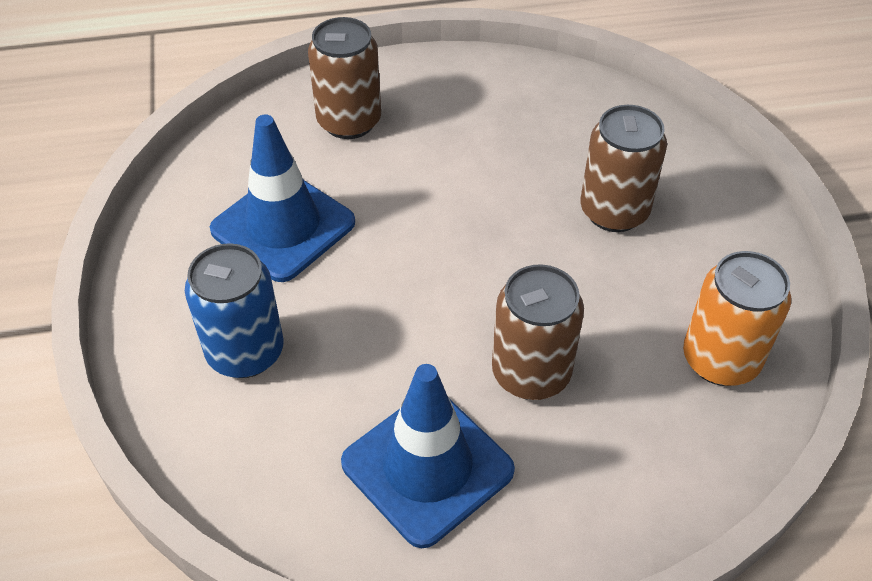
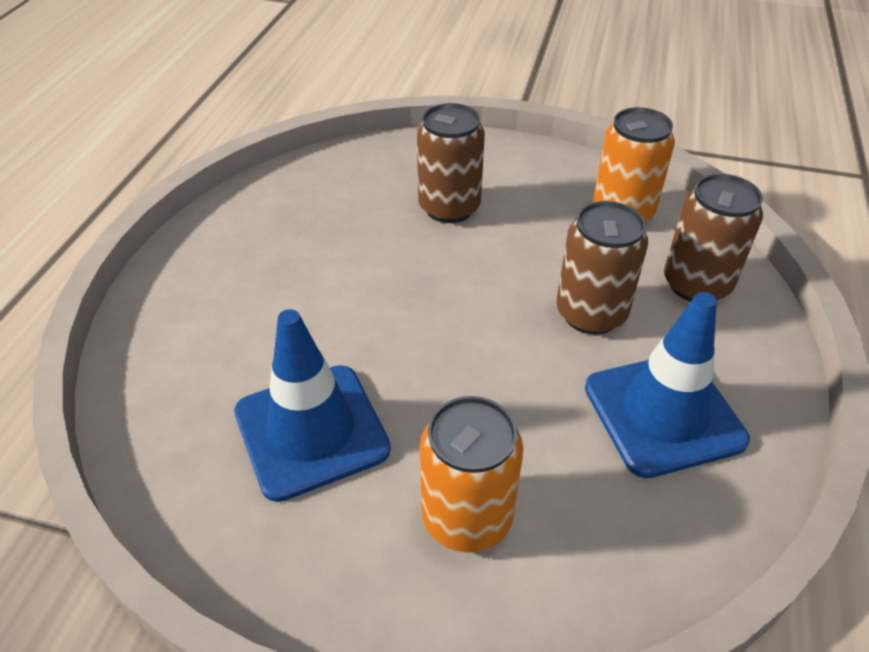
camera: 65 degrees left, 5 degrees down
(245, 352) = (467, 517): blue can -> orange can
(349, 121) = (205, 331): brown can -> brown can (696, 284)

